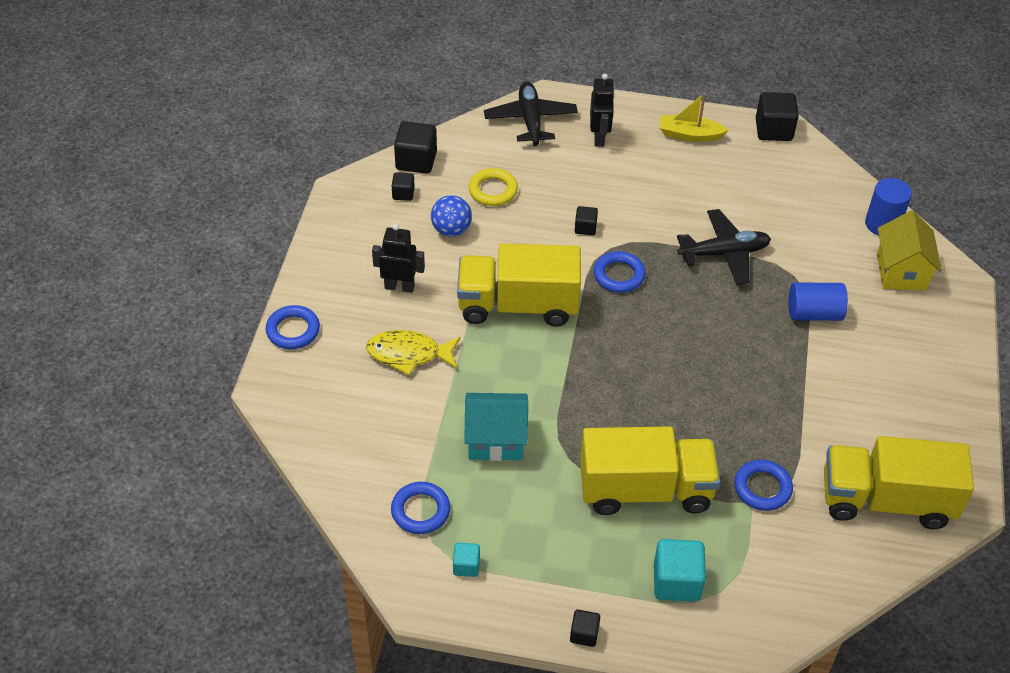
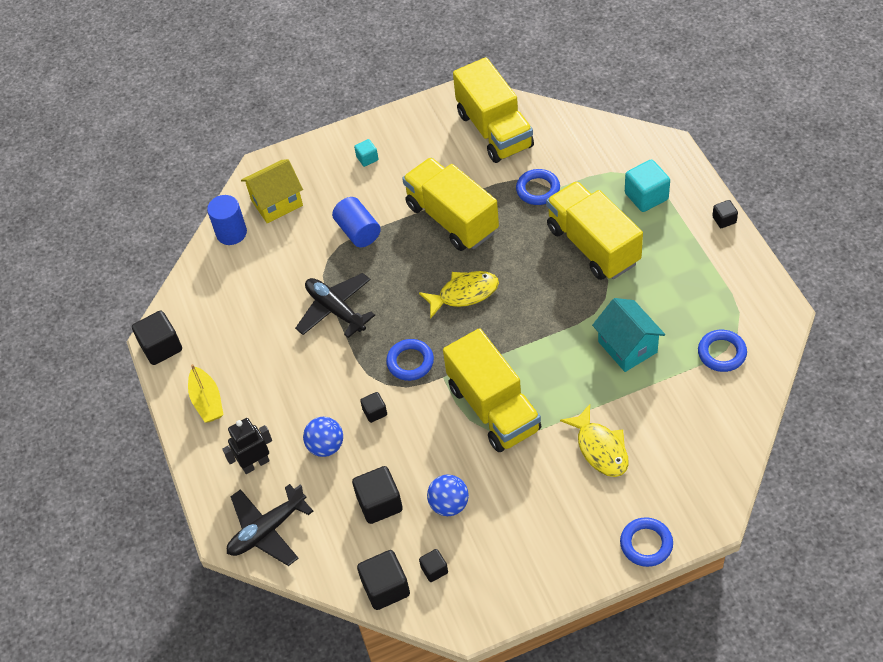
camera: 115 degrees left, 5 degrees up
(399, 287) = (540, 500): black robot -> none
(466, 566) = (736, 303): turquoise cube -> turquoise cube (367, 158)
(493, 190) = (379, 503): yellow ring -> black cube
(578, 184) = (326, 446): none -> blue ball
(667, 352) = (464, 294): none -> yellow fish
(775, 393) = (452, 218): none -> yellow truck

